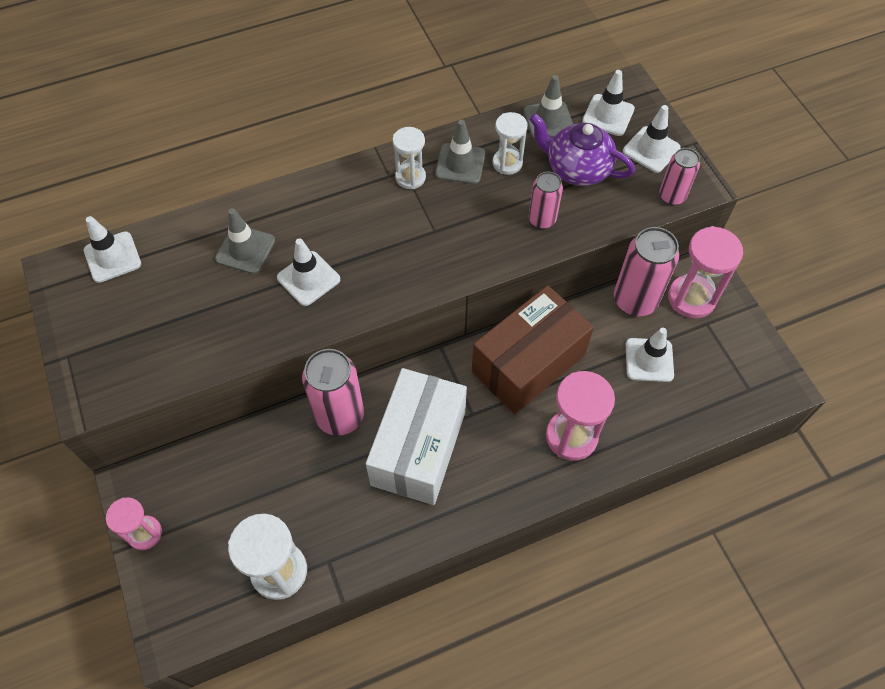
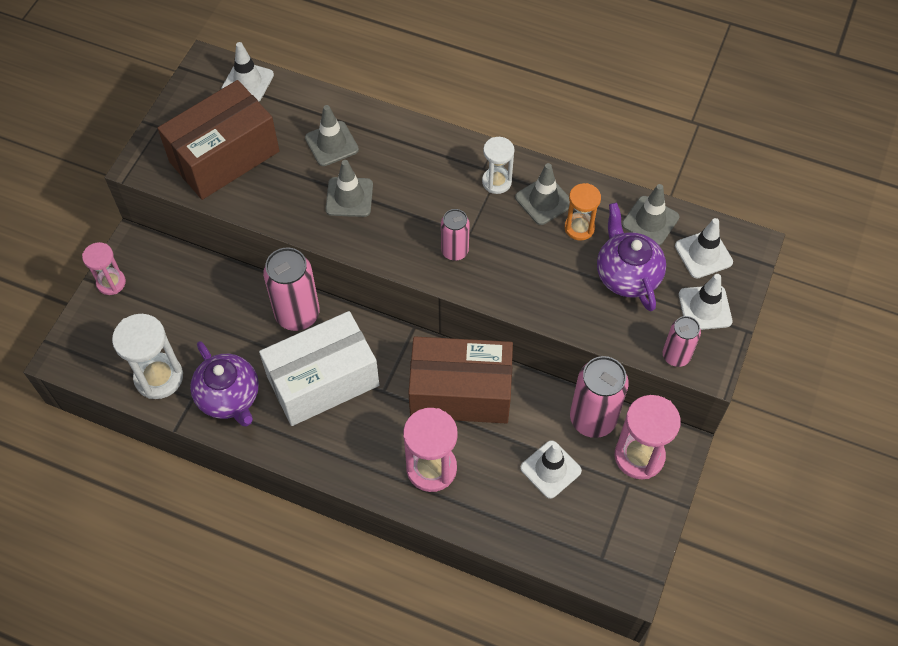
camera: 45 degrees right, 0 degrees up
(160, 332) = (224, 156): none -> brown box
(308, 278) = (349, 197): white traffic cone -> grey traffic cone
(358, 530) = (229, 397): none -> purple teapot
(507, 163) = (579, 228): white hourglass -> orange hourglass
(542, 220) = (554, 290): pink can -> pink can (454, 251)

